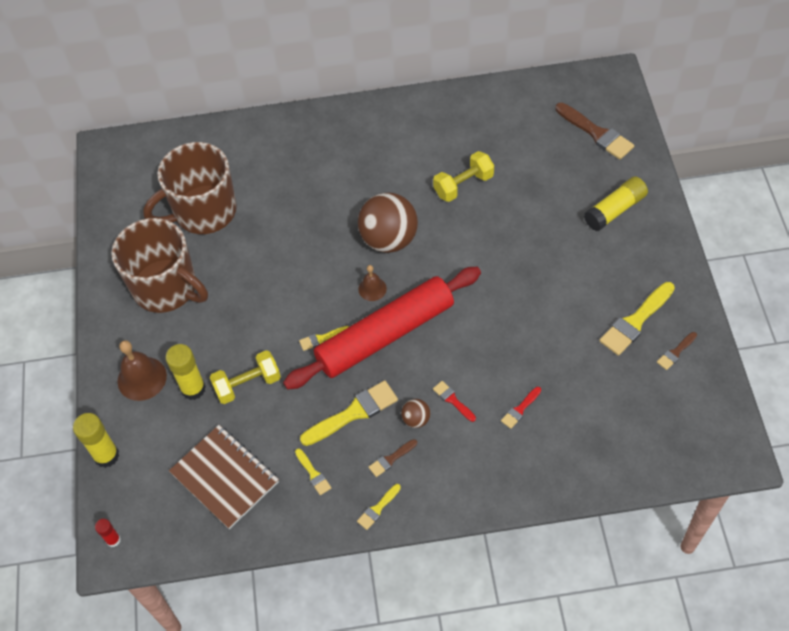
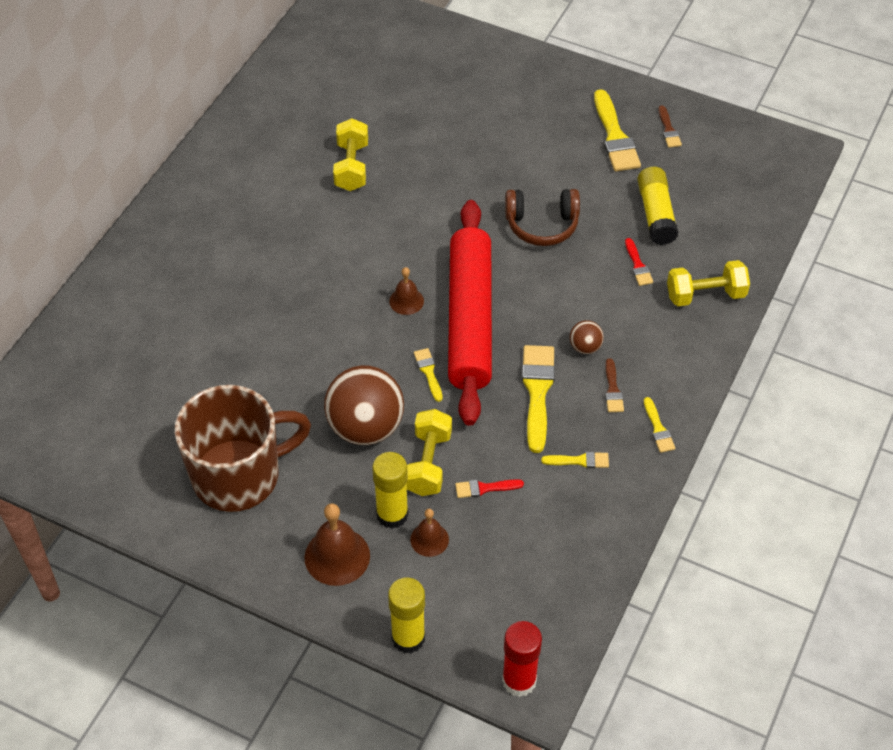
camera: 60 degrees left, 5 degrees down
(113, 540) = (519, 680): red glue stick -> red glue stick, size x1.82
(188, 422) = (429, 539): none -> brown bell
(203, 212) = (169, 391): brown mug -> none
(224, 477) = (524, 539): brown notebook -> none
(322, 338) = (428, 372): yellow brush -> yellow brush turned 150 degrees clockwise
(389, 239) = (360, 256): brown ball -> brown ball (365, 427)
(453, 400) = (587, 308): red brush -> red brush (485, 488)
(507, 326) = (542, 224): none -> brown headphones
(528, 470) = (705, 295): none -> yellow dumbbell
(596, 133) = (388, 44): brown brush -> none
(615, 210) = (486, 81): yellow glue stick -> yellow glue stick (656, 214)

